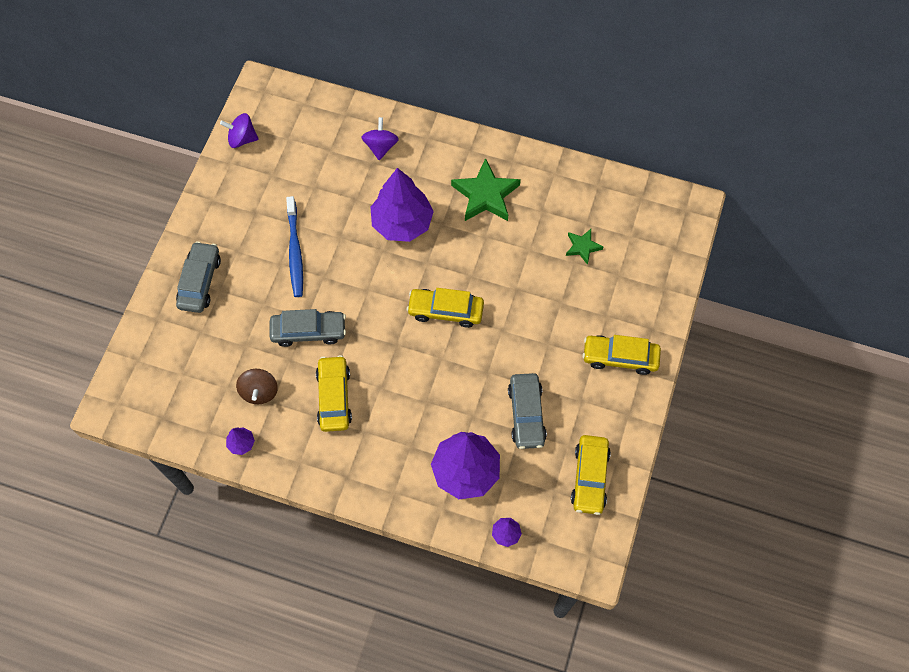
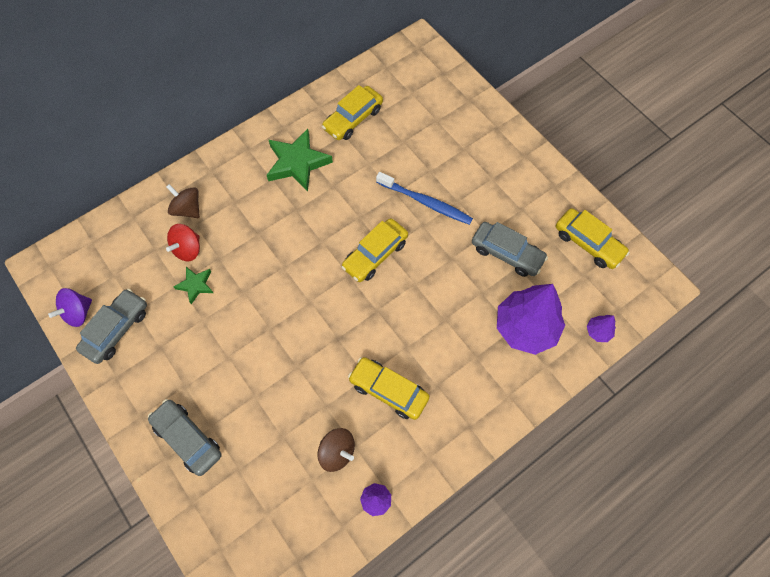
camera: 55 degrees left, 0 degrees up
(295, 251) = (226, 337): blue toothbrush -> blue toothbrush (426, 202)
(308, 331) = (311, 373): grey car -> grey car (116, 329)
(347, 172) = (188, 249): none -> red spinning top
(380, 146) = (187, 209): purple spinning top -> brown spinning top
(402, 223) = (271, 237): purple tree -> none
(582, 247) = (395, 128): green star -> green star (196, 285)
(620, 357) = (504, 161): yellow car -> yellow car (353, 119)

